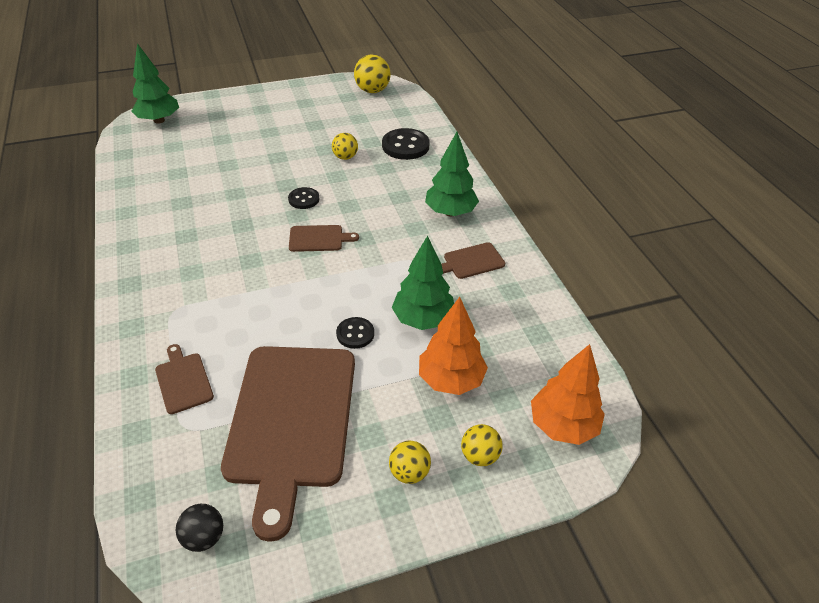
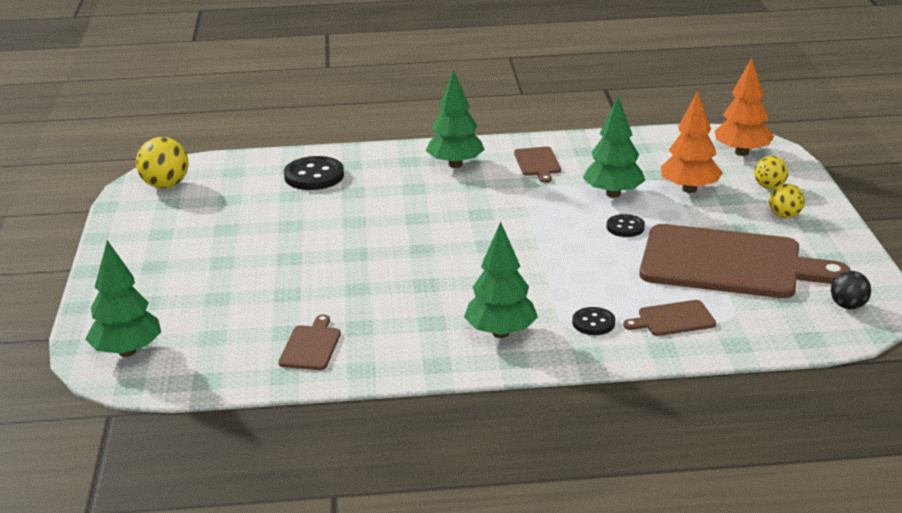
camera: 75 degrees left, 15 degrees down
(168, 273) = (501, 333): none -> green tree
(304, 199) = (393, 244): black button -> black button (593, 323)
(318, 238) = (472, 238): brown cutting board -> brown cutting board (311, 346)
(345, 157) = (317, 213): yellow ball -> none

